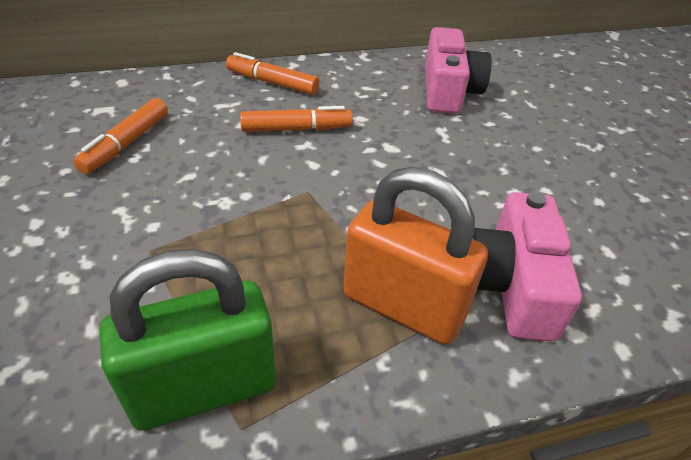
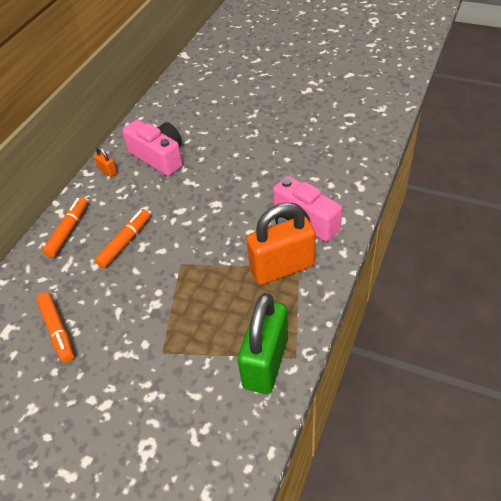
camera: 45 degrees left, 5 degrees up
(272, 83) = (68, 231): orange marker -> orange marker turned 135 degrees clockwise
(382, 67) = (108, 171): none -> orange padlock

